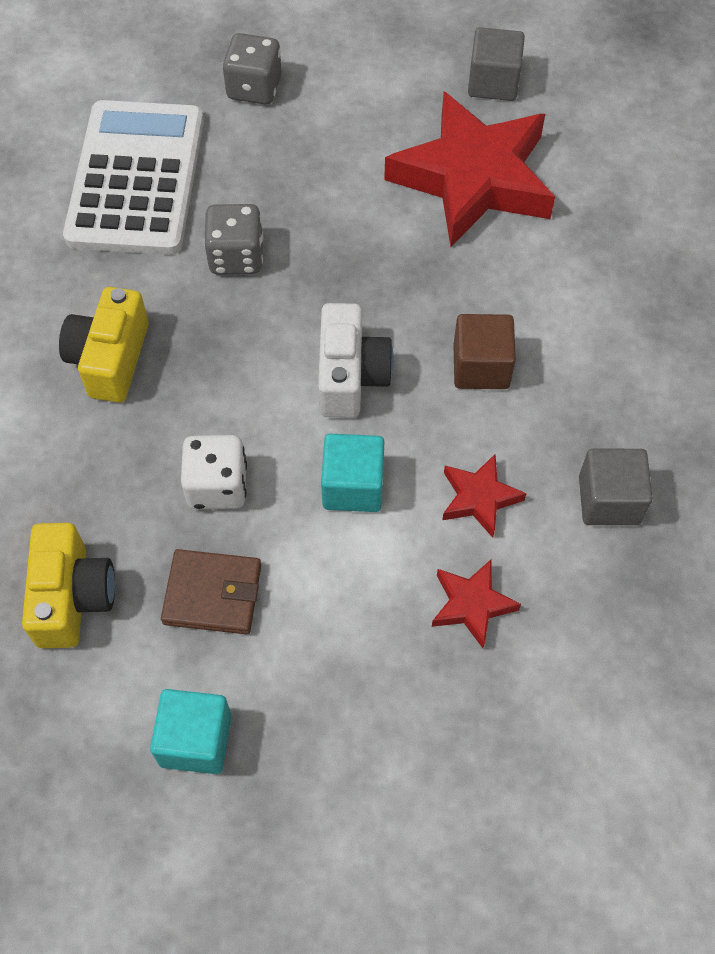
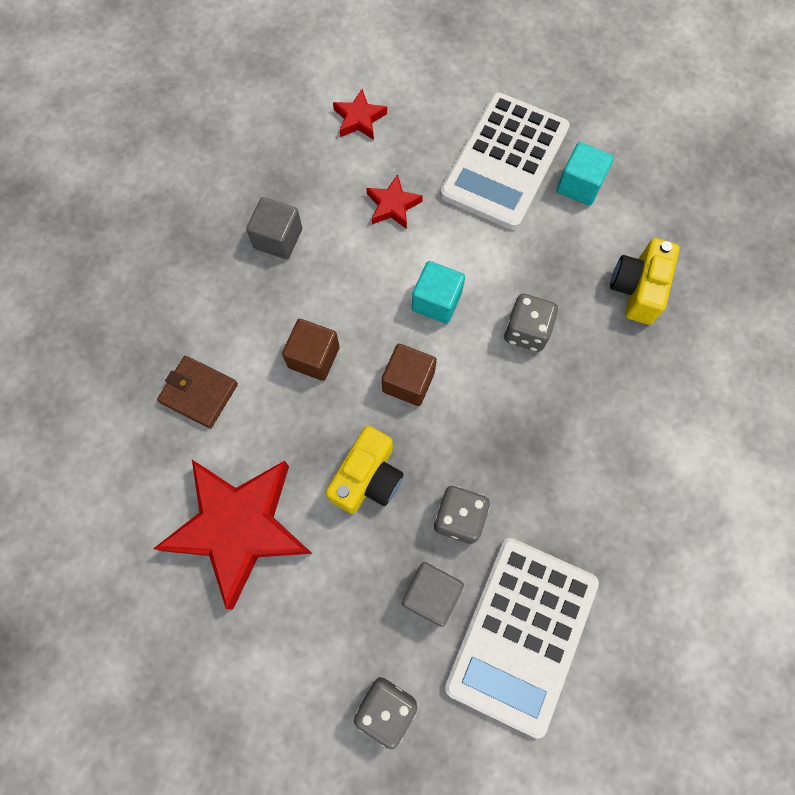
camera: 160 degrees left, 10 degrees up
(110, 359) = (580, 456): yellow camera -> yellow camera (367, 478)
(212, 594) = (548, 262): brown wallet -> brown wallet (199, 393)
(217, 486) = (526, 331): white dice -> grey dice
(328, 741) = (504, 161): none -> white calculator
(350, 376) = (408, 382): white camera -> brown cube
(479, 498) = (358, 266): red star -> red star (359, 119)
(493, 82) = (170, 631): grey cube -> grey cube (431, 594)

